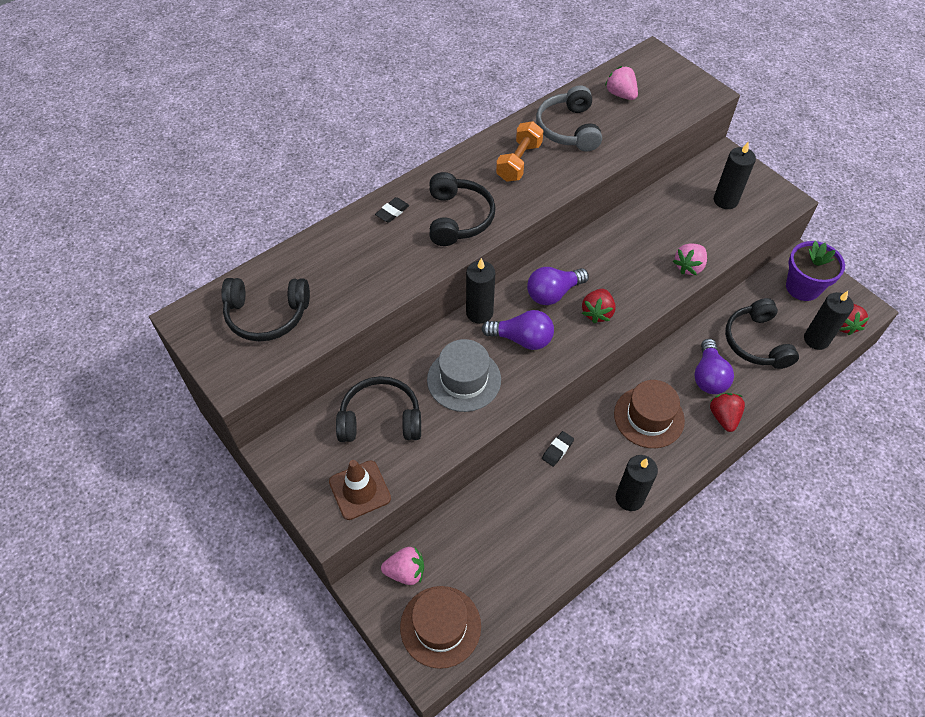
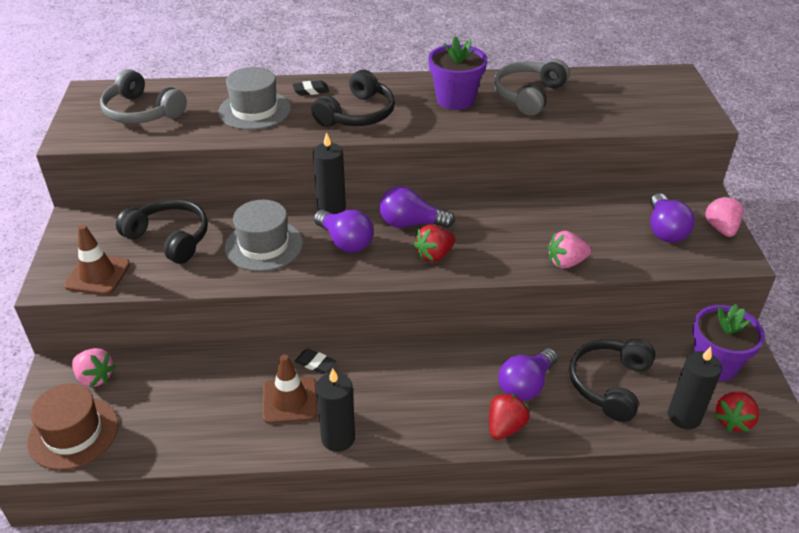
camera: 35 degrees right, 15 degrees down
(267, 315) = (142, 112): black headphones -> grey headphones
(367, 259) = (254, 110): none -> grey hat
(519, 162) = (455, 100): orange dumbbell -> purple flower pot
(557, 450) = (315, 364): black eraser -> black eraser turned 45 degrees clockwise
(569, 491) = (290, 400): none -> brown traffic cone
(620, 94) = (608, 90): pink strawberry -> pink strawberry (721, 228)
(649, 417) = (428, 385): brown hat -> none
(725, 200) = (665, 230): black candle -> purple light bulb

